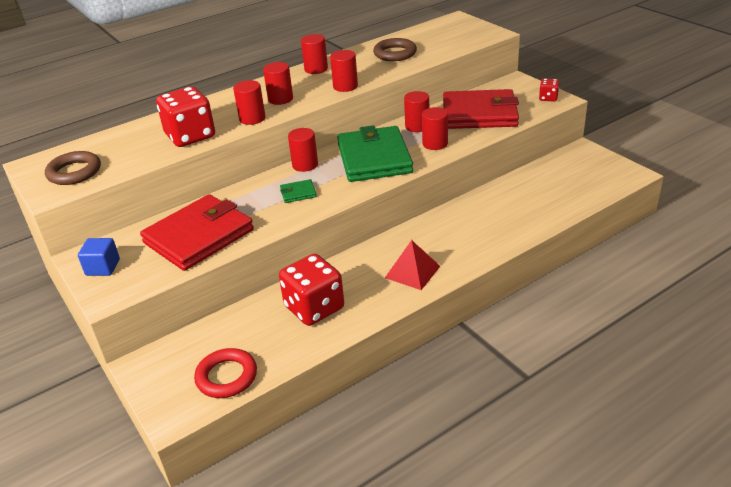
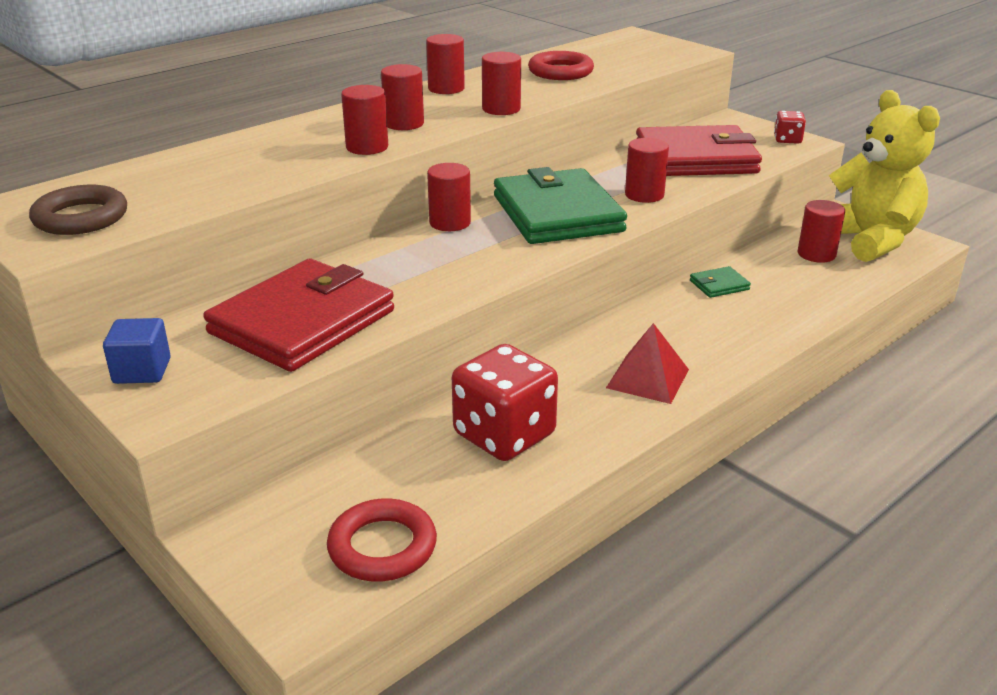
camera: 10 degrees left, 5 degrees down
(190, 136) = (271, 169): red dice -> none
(298, 193) = (451, 260): green wallet -> green wallet (719, 285)
(395, 53) = (560, 72): brown ring -> red ring
(417, 126) = (608, 173): red cylinder -> red cylinder (816, 254)
(594, 170) = (869, 240): none -> yellow teddy bear

